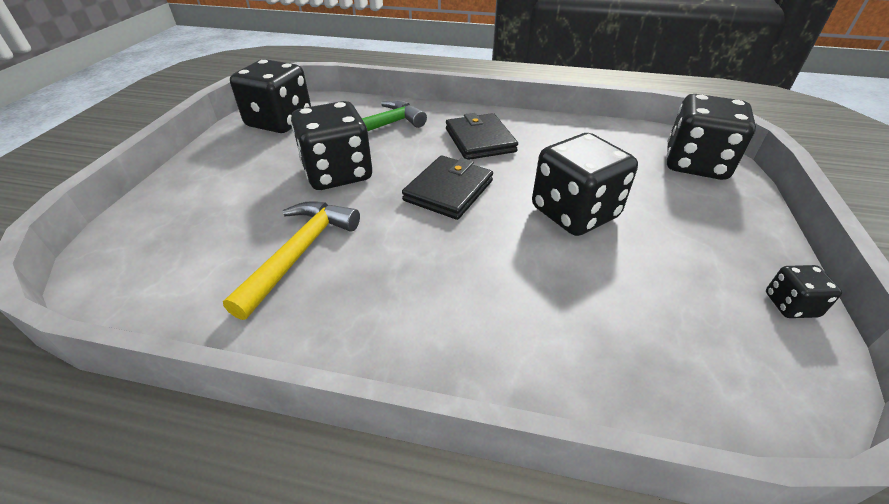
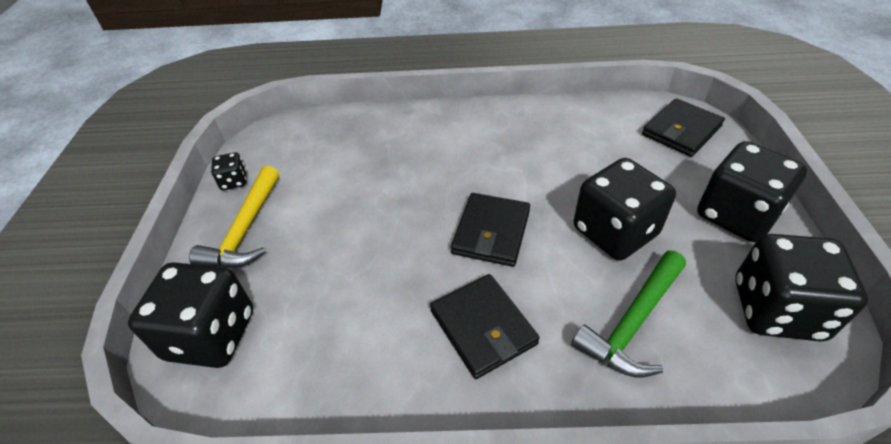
camera: 170 degrees right, 5 degrees up
(144, 253) = (681, 131): none -> black wallet
(299, 253) = (576, 151): yellow hammer -> yellow hammer (245, 229)
(574, 213) = (369, 229): black dice -> black dice (736, 215)

